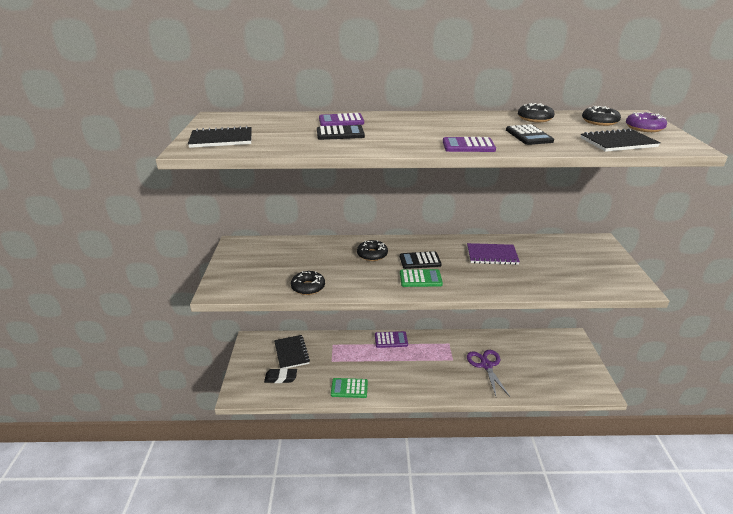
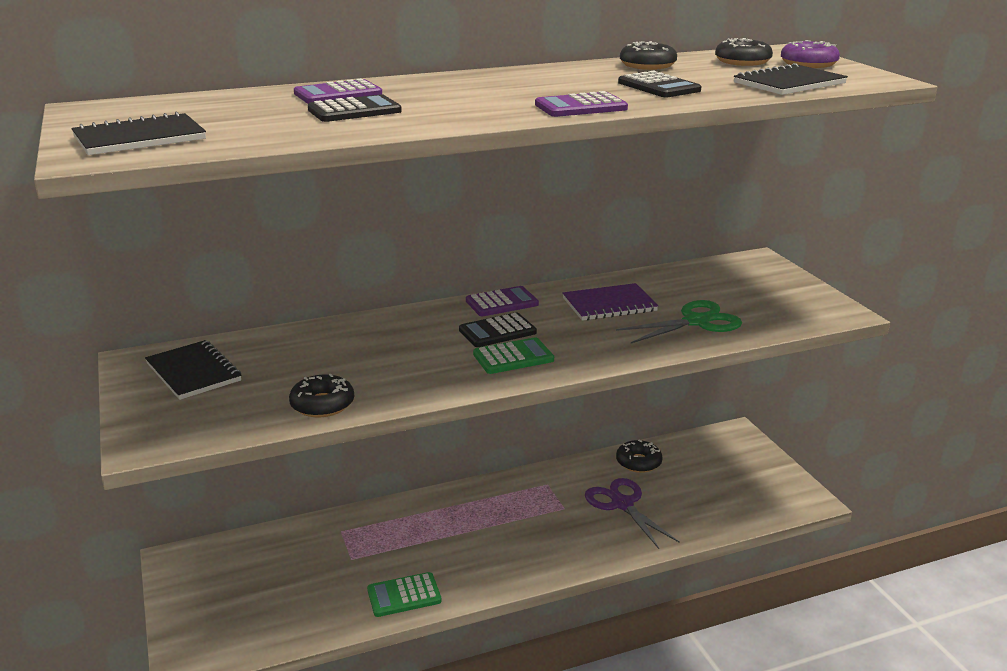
camera: 20 degrees left, 5 degrees down
(281, 378) = (265, 609): black eraser -> none
(291, 353) = (267, 563): black notebook -> black notebook (193, 372)
(372, 254) = (410, 336): black donut -> black donut (638, 462)
(391, 340) = (445, 500): purple calculator -> purple calculator (502, 303)
(539, 276) = (696, 322): none -> green scissors

